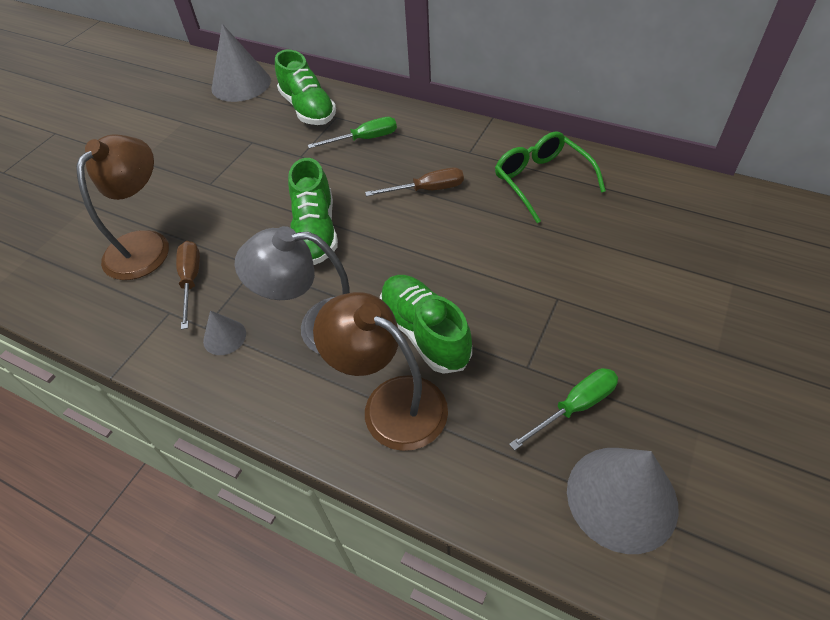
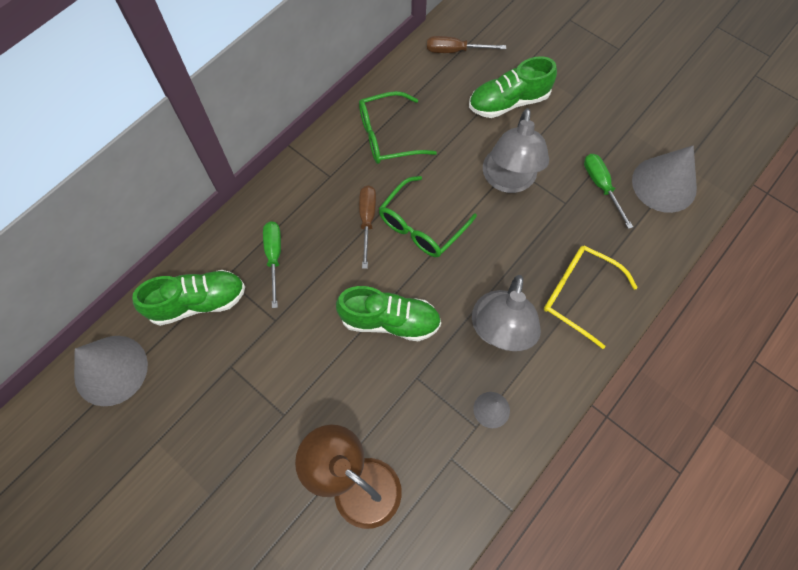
camera: 80 degrees left, 15 degrees up
(191, 280) = (418, 437): brown screwdriver -> brown screwdriver (455, 51)
(390, 403) = (578, 294): brown lamp -> yellow glasses
(424, 333) = (522, 259): green shoe -> green shoe (508, 102)
(436, 232) = (421, 226): none -> green glasses
(534, 299) = (508, 180): none -> grey lamp

